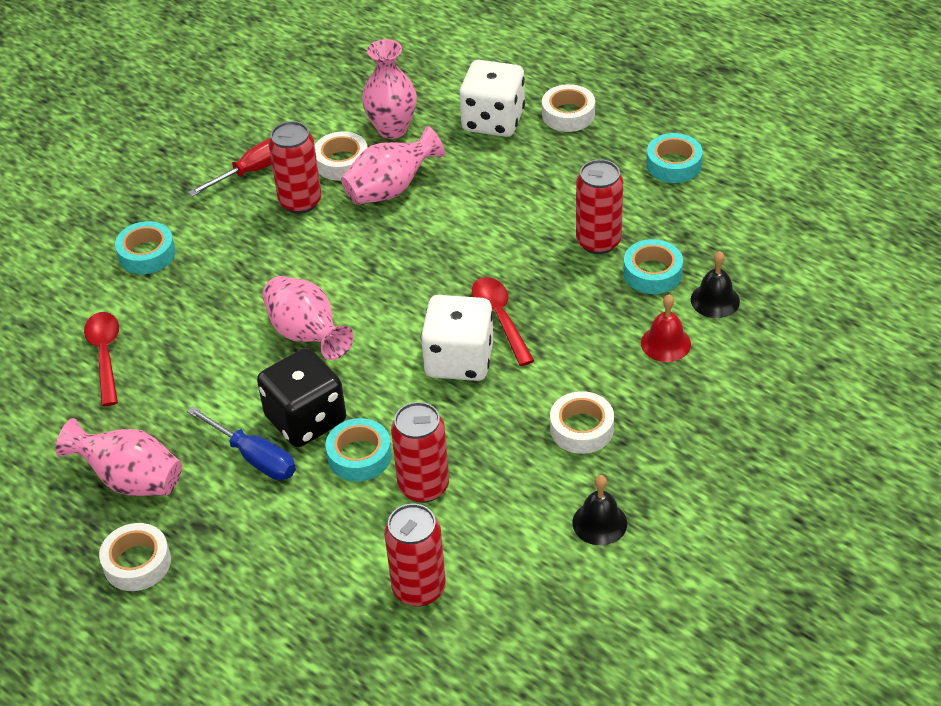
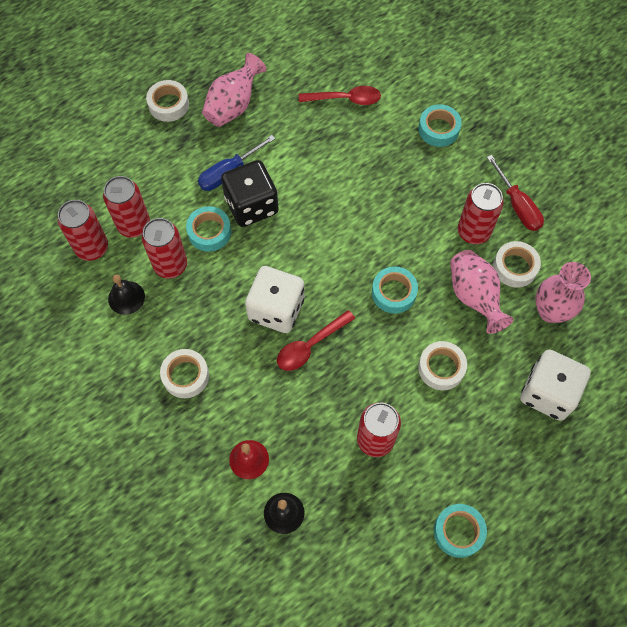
camera: 100 degrees right, 20 degrees up
(307, 335) = (330, 217): pink vase -> none
(368, 547) = (134, 225): none -> red can
(500, 318) = (310, 346): red spoon -> red spoon turned 150 degrees clockwise
(568, 114) = (545, 458): white tape -> white tape (441, 368)
(599, 523) = (101, 366): black bell -> black bell (126, 297)
(652, 273) = (328, 472): turquoise tape -> turquoise tape (394, 293)

